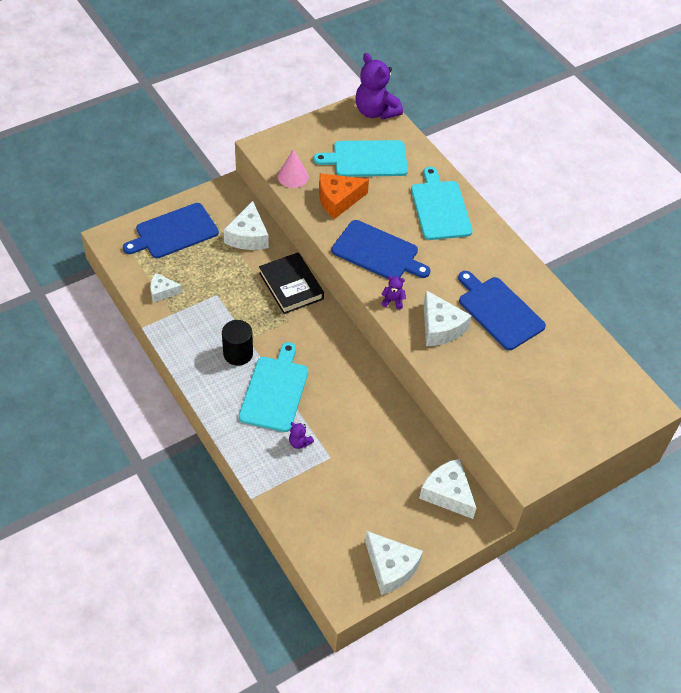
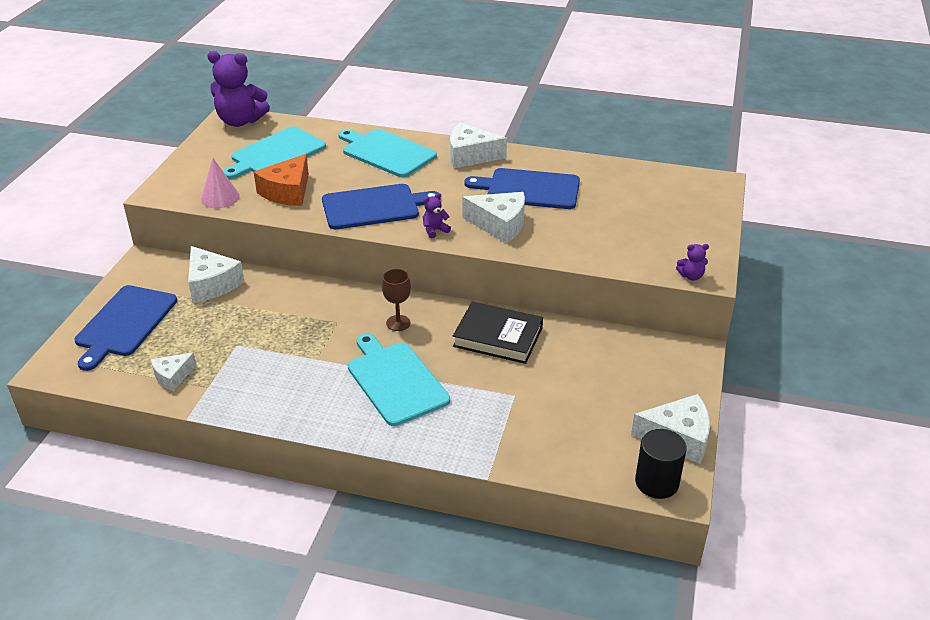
camera: 40 degrees left, 15 degrees down
(238, 354) = (320, 376): black cylinder -> black cylinder (657, 482)
(291, 286) = (305, 296): black book -> black book (498, 337)
(299, 442) = (472, 403): purple teddy bear -> purple teddy bear (691, 276)
(322, 350) = (398, 323): none -> brown goblet
(447, 493) = (644, 352): white cheese -> white cheese (470, 156)

